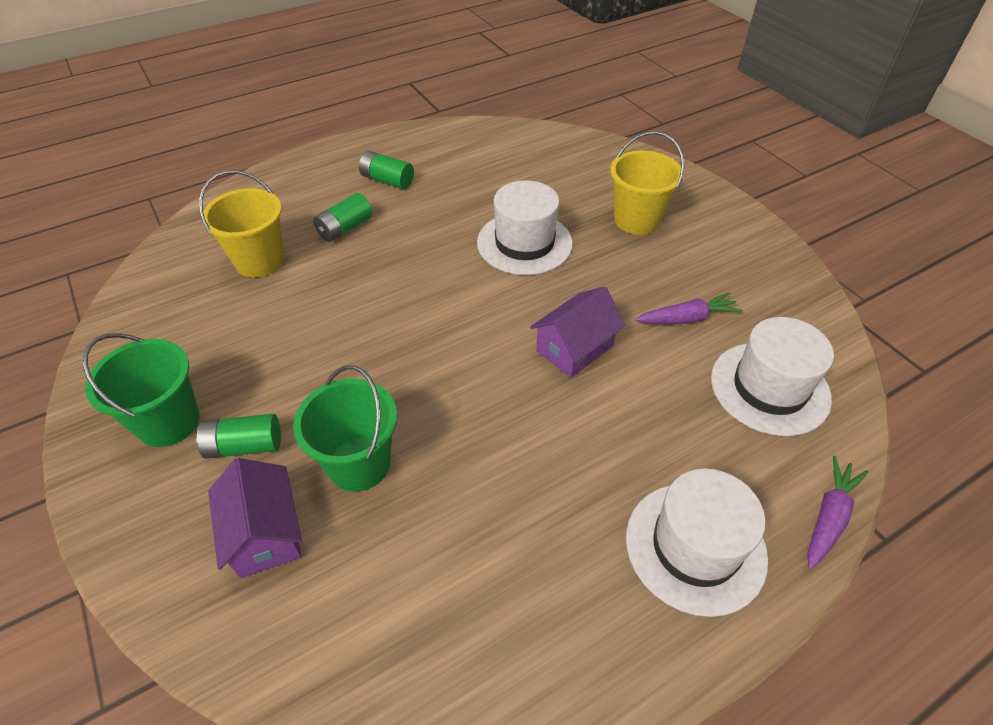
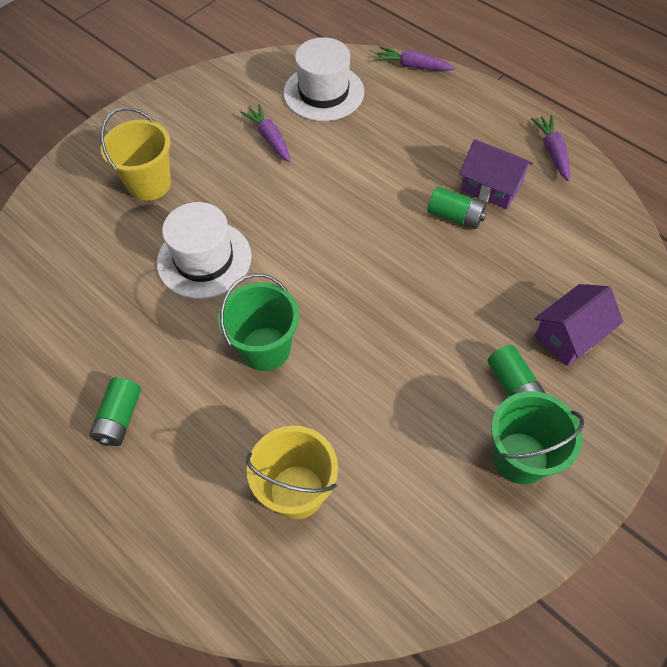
camera: 105 degrees left, 10 degrees up
(345, 228) = (219, 427): green battery -> green battery (455, 216)
(359, 464) = (490, 300): green bucket -> green bucket (265, 348)
(574, 348) = (326, 199): purple house -> purple house (491, 187)
(588, 664) = (552, 152): none -> purple carrot
(695, 547) = (460, 118): white hat -> none

